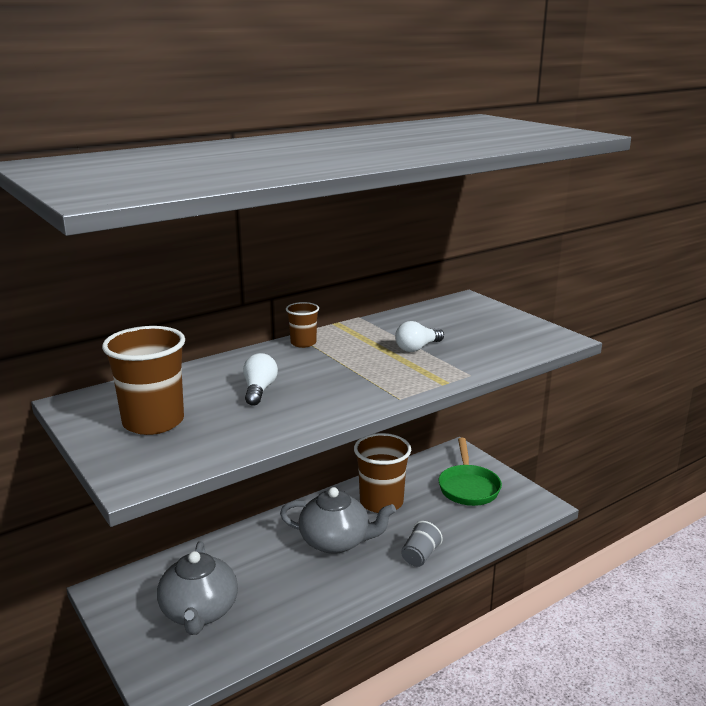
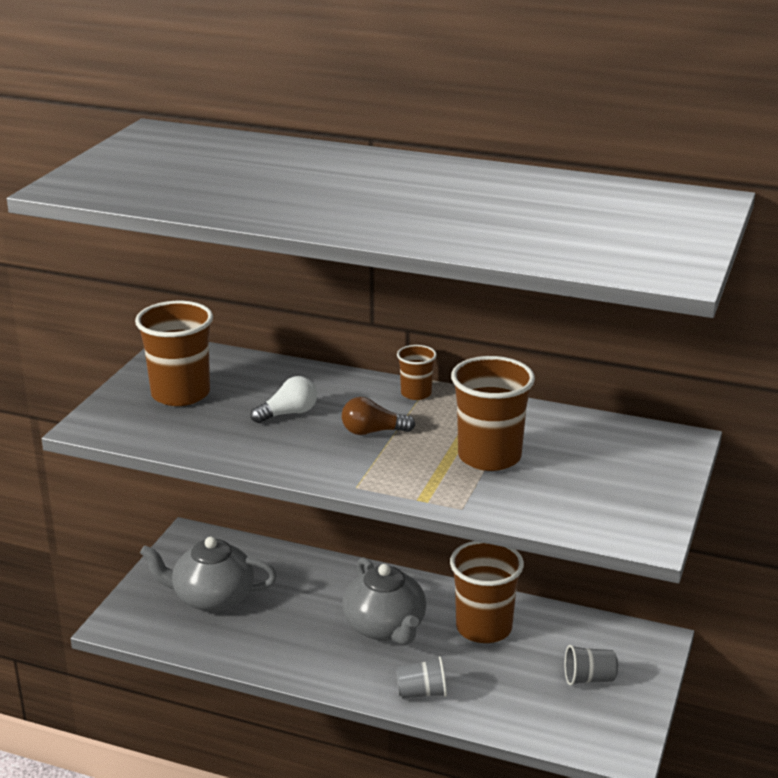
camera: 55 degrees right, 5 degrees up
(199, 612) = (212, 597): grey teapot -> grey teapot turned 45 degrees clockwise
(332, 371) = (373, 432): none -> brown light bulb
(417, 348) = (489, 456): white light bulb -> brown cup
(468, 487) = (589, 679): green pan -> grey cup

